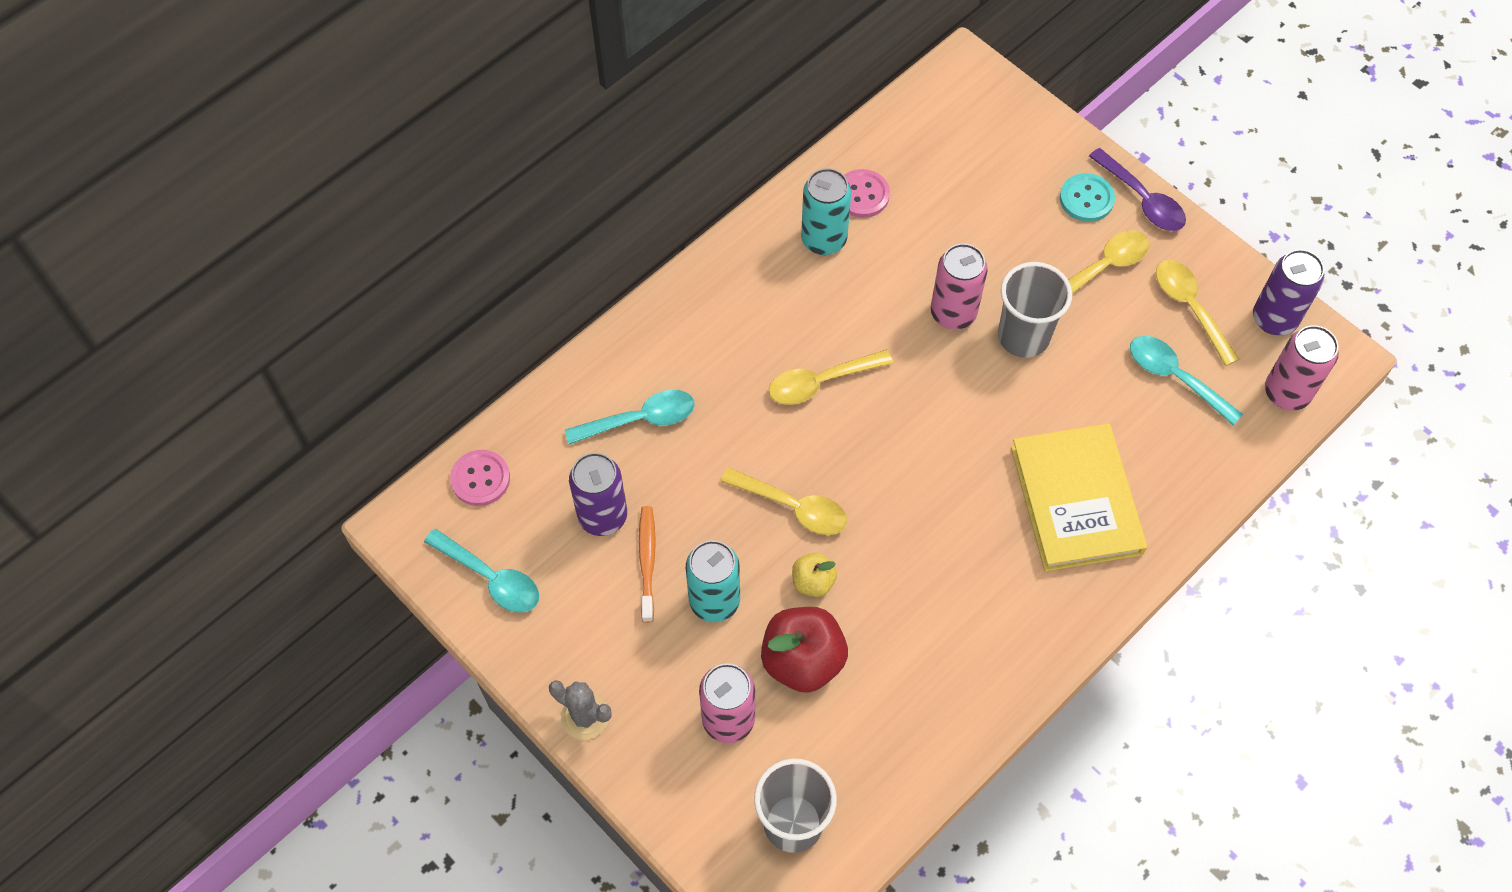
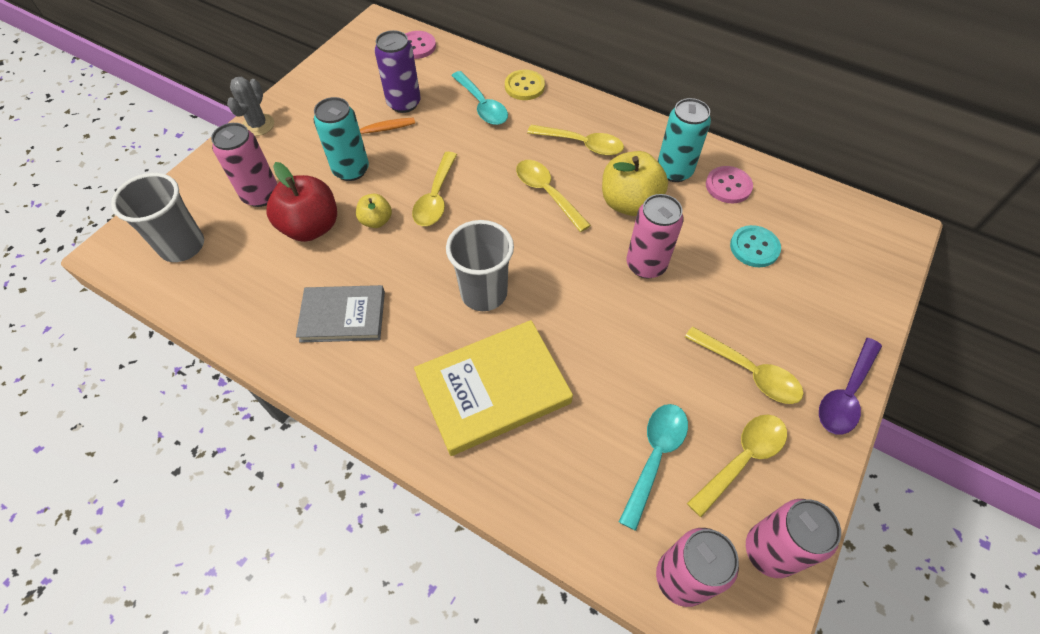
camera: 75 degrees right, 5 degrees down
(491, 578) = (349, 65): turquoise spoon -> none
(619, 359) = (524, 86): none -> yellow button
(750, 322) = (582, 144): none -> yellow spoon
(860, 301) = (629, 203): none -> yellow apple
(949, 637) = (343, 316): none -> grey book
(1023, 336) = (645, 320): grey cup -> grey cup (484, 293)
(1086, 199) = (817, 345): turquoise button -> turquoise button (754, 247)
(1274, 319) = (769, 551): purple can -> pink can

